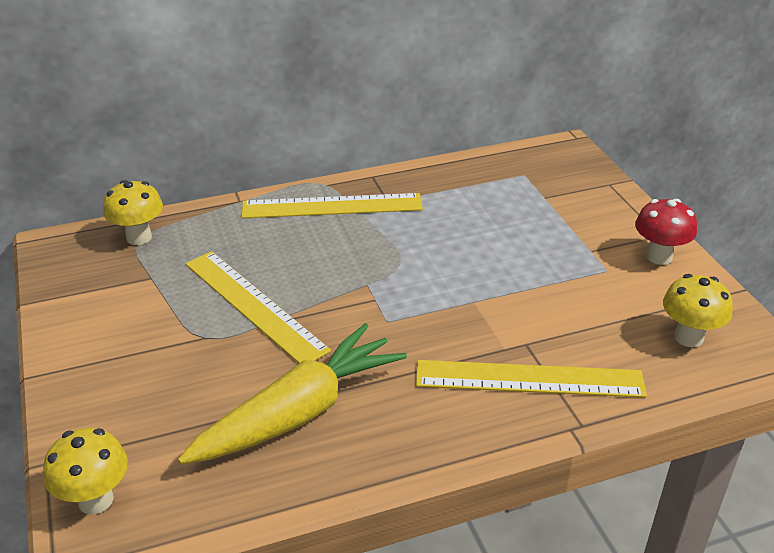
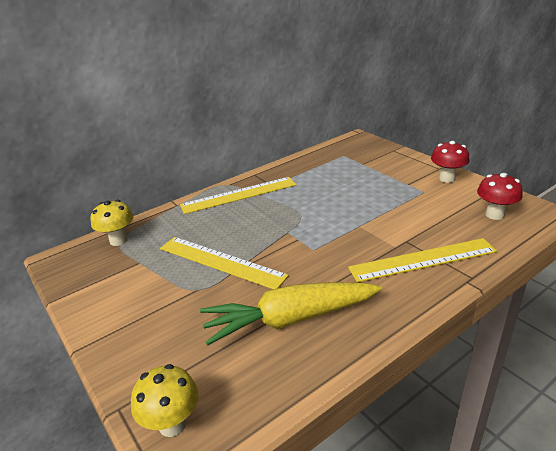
camera: 15 degrees left, 5 degrees down
(299, 413) = (290, 319): yellow carrot -> yellow carrot turned 135 degrees counterclockwise
(688, 337) = (494, 214): yellow mushroom -> red mushroom

